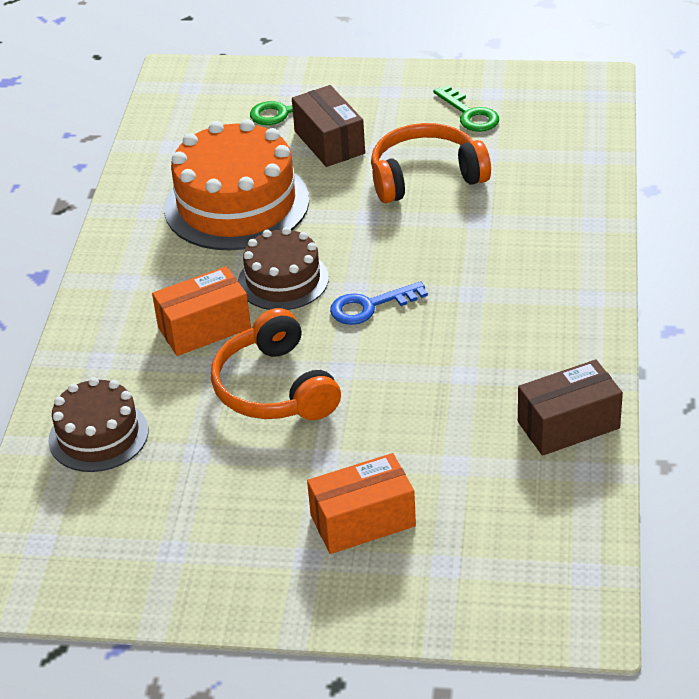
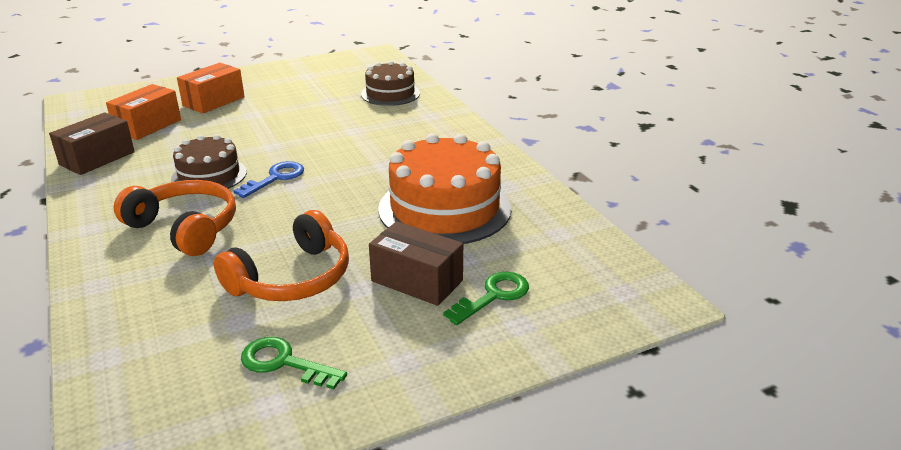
camera: 145 degrees right, 10 degrees down
(204, 328) = (382, 141): orange box -> orange box (148, 126)
(274, 388) = (308, 129): orange headphones -> orange headphones (185, 228)
(283, 280) = (354, 175): brown cake -> brown cake (209, 175)

